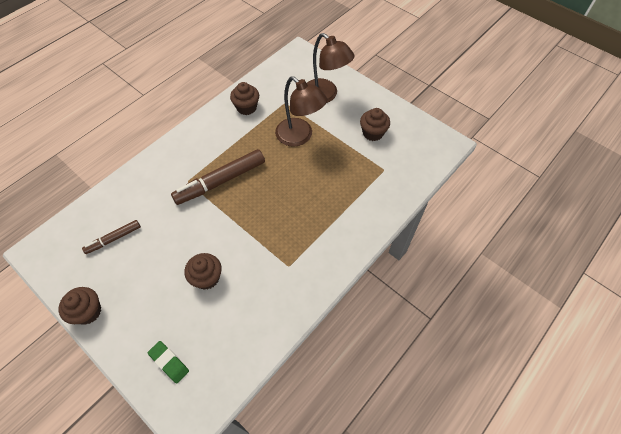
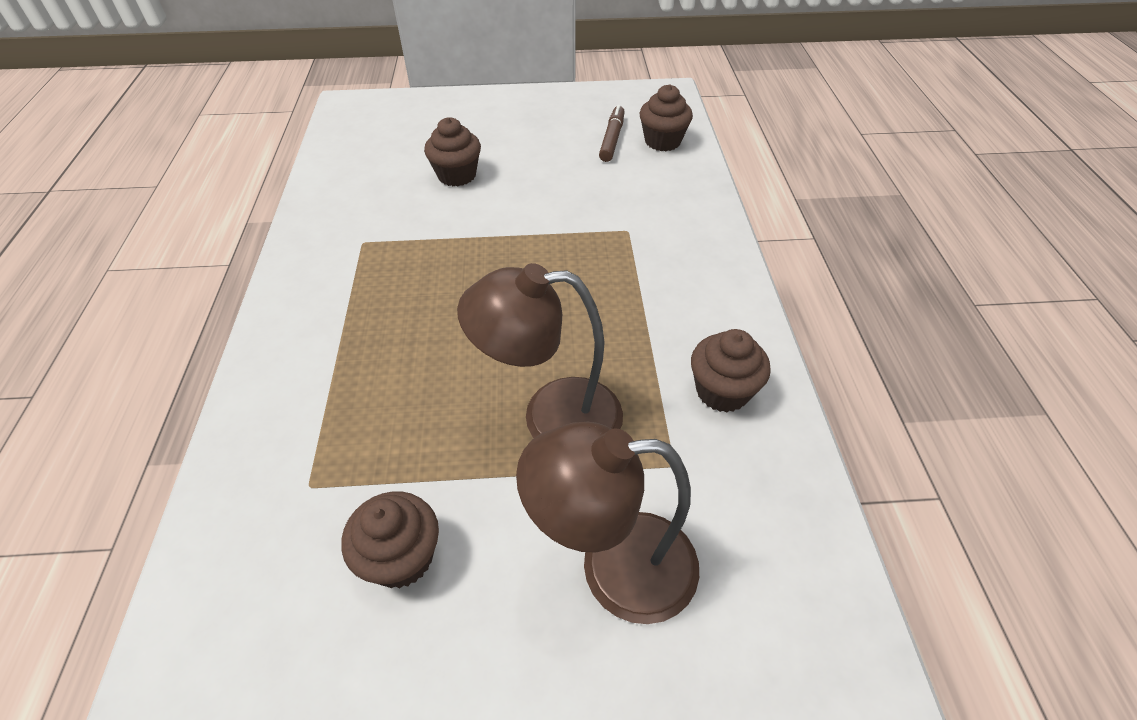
camera: 135 degrees right, 10 degrees down
(88, 312) = (541, 96): brown cupcake -> brown cupcake (662, 141)
(169, 362) = (412, 115): green eraser -> none
(220, 181) = (583, 260): brown marker -> none

